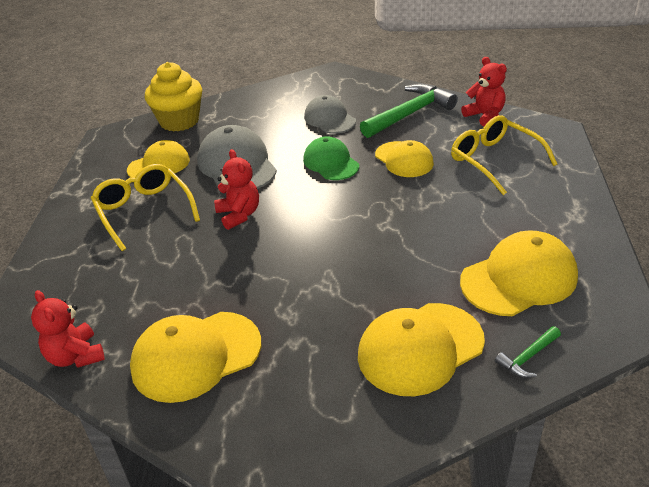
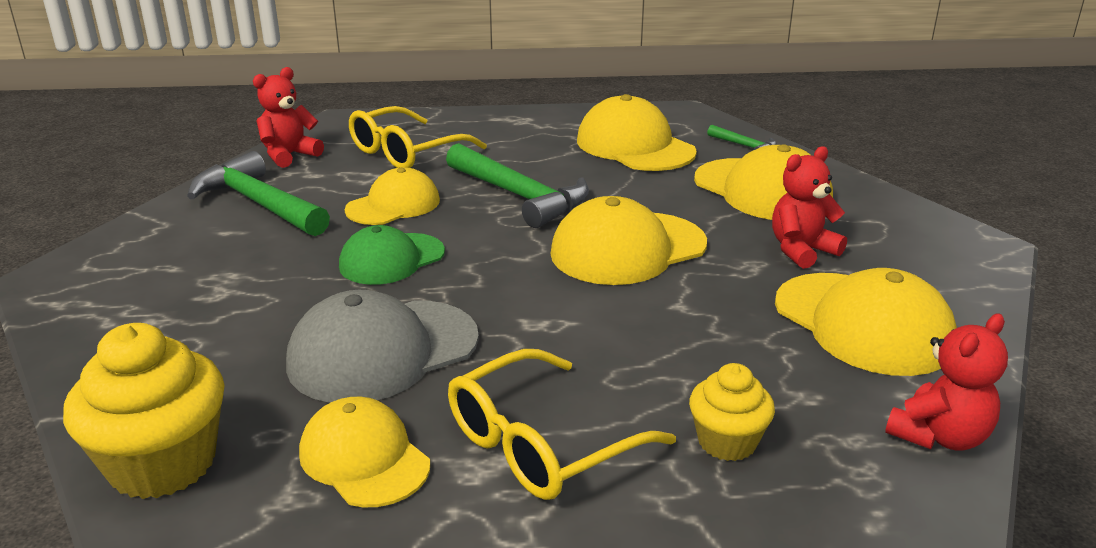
camera: 100 degrees left, 10 degrees down
(115, 270) = (727, 442): none -> yellow cupcake
(239, 215) = (542, 329): red teddy bear -> red teddy bear (801, 250)
(325, 256) = (628, 249): none -> yellow cap
(329, 119) = (244, 269): grey cap -> none
(414, 211) = (519, 196): none -> green hammer

